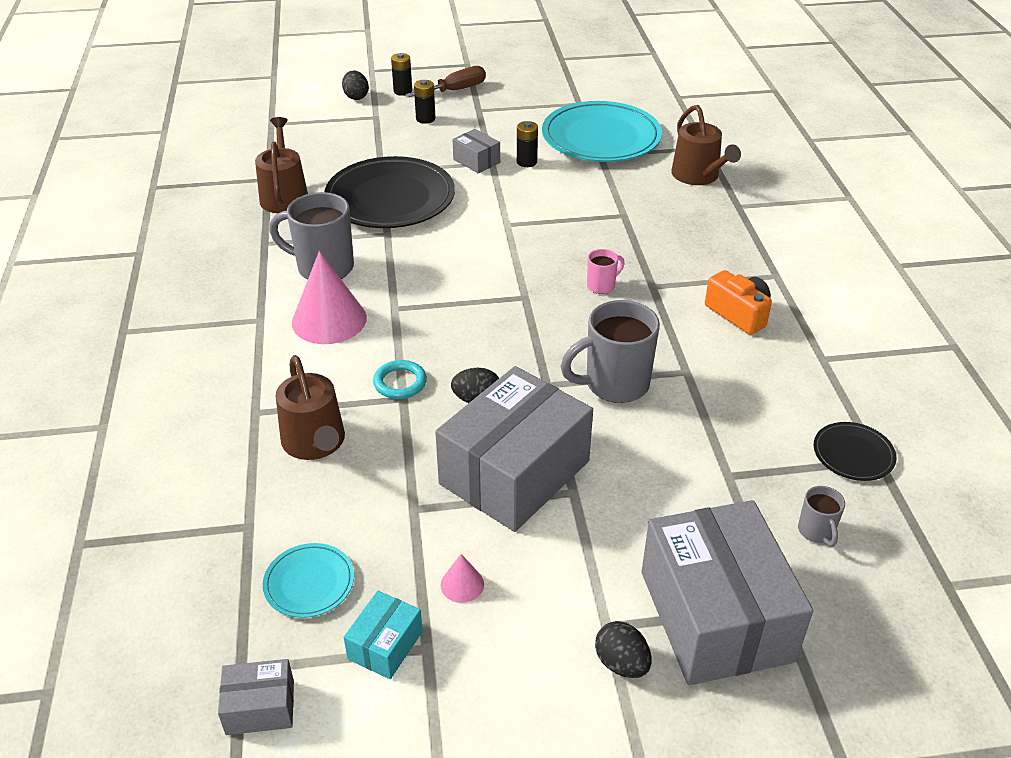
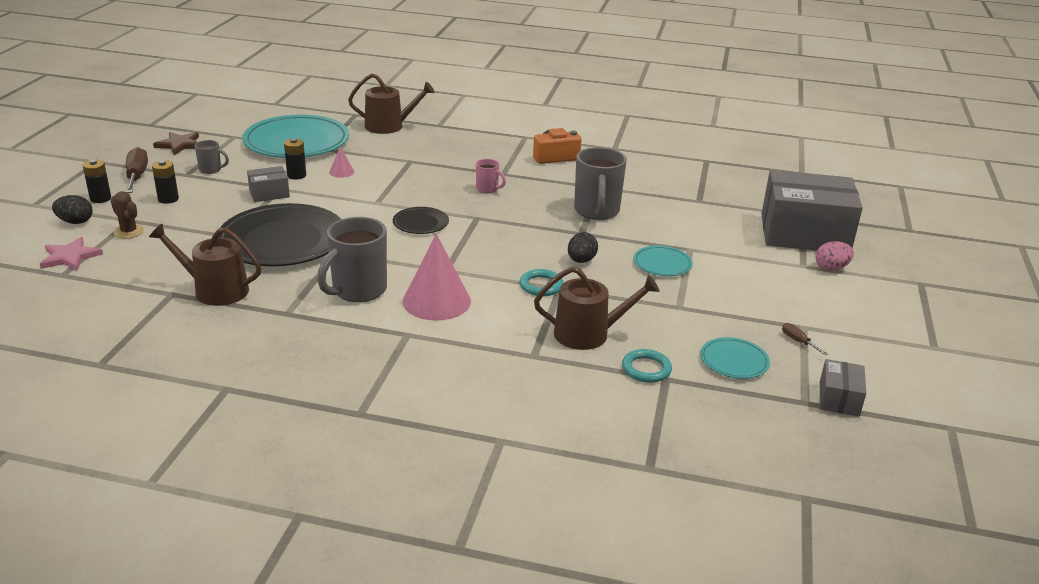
camera: 70 degrees left, 10 degrees down
(262, 505) = (646, 369): none -> turquoise ring
(299, 116) = (70, 257): none -> pink star
(355, 124) = (129, 232): none -> brown cactus
(385, 645) = (798, 341): turquoise box -> brown screwdriver
(462, 584) = (755, 304): pink cone -> pink cone (341, 172)
(514, 472) = (662, 264): grey box -> turquoise plate
(534, 85) = (180, 145): none -> brown star
(602, 286) = (488, 189): pink mug -> pink mug turned 135 degrees clockwise
(621, 663) = (831, 268): black egg -> pink egg
(816, 532) = (753, 191): grey mug -> grey mug (211, 170)
(853, 454) = (699, 165): black plate -> black plate (420, 223)

